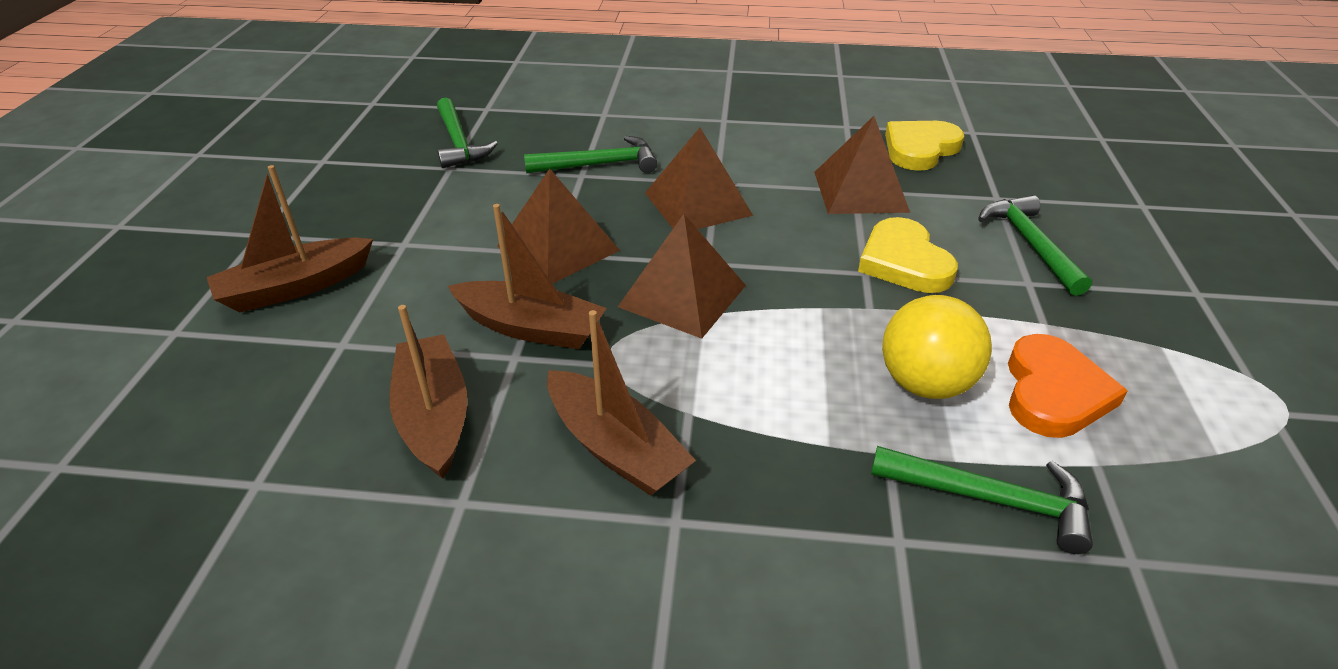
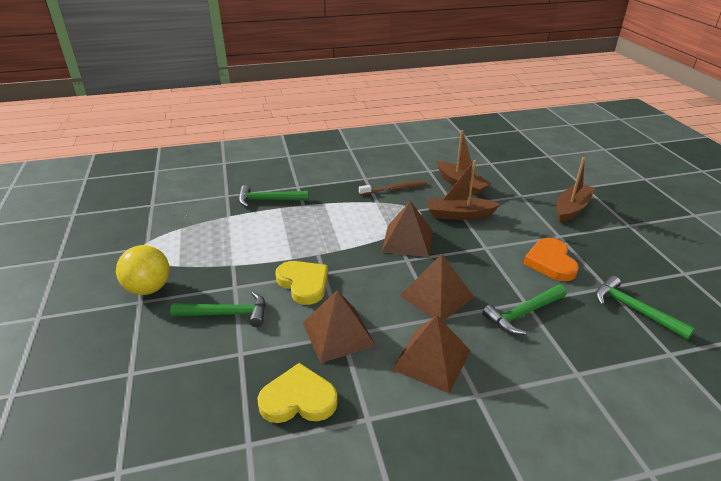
camera: 160 degrees right, 5 degrees down
(558, 248) = (485, 250): brown pyramid -> brown pyramid (431, 359)
(615, 447) = (395, 189): brown boat -> brown toothbrush
(920, 149) = (298, 399): yellow heart -> yellow heart turned 120 degrees counterclockwise
(925, 384) = (290, 228): yellow ball -> yellow ball (149, 288)
(1030, 244) = (227, 314): green hammer -> green hammer turned 60 degrees counterclockwise
(1053, 392) = (237, 236): orange heart -> orange heart (550, 262)

